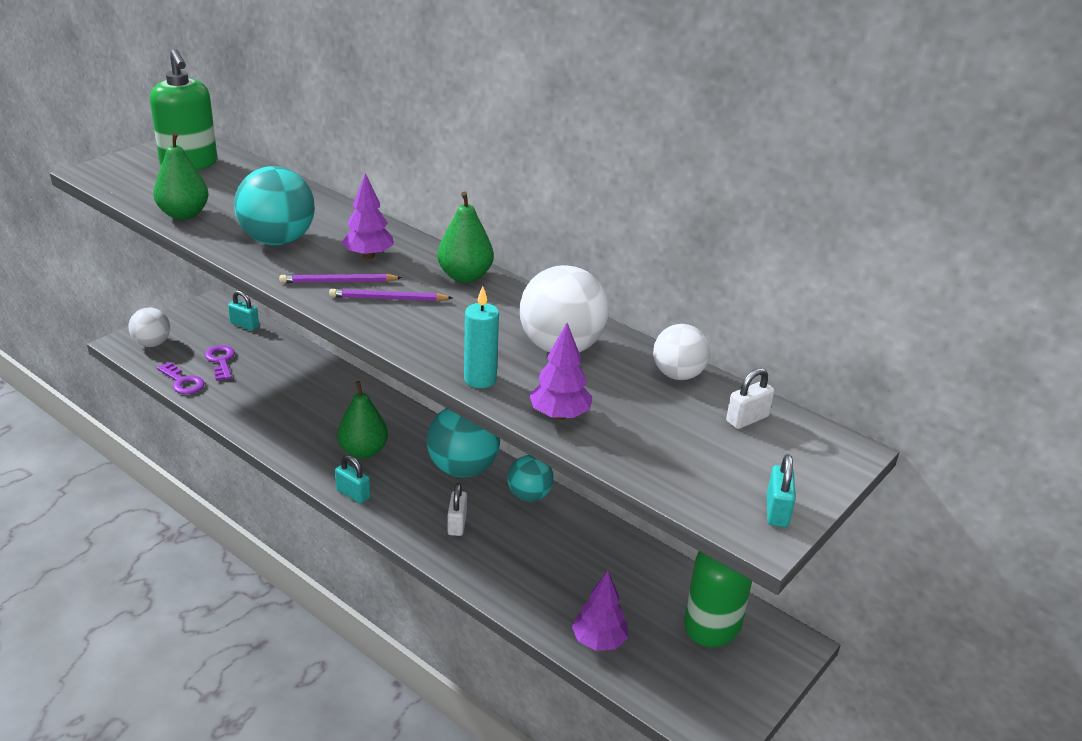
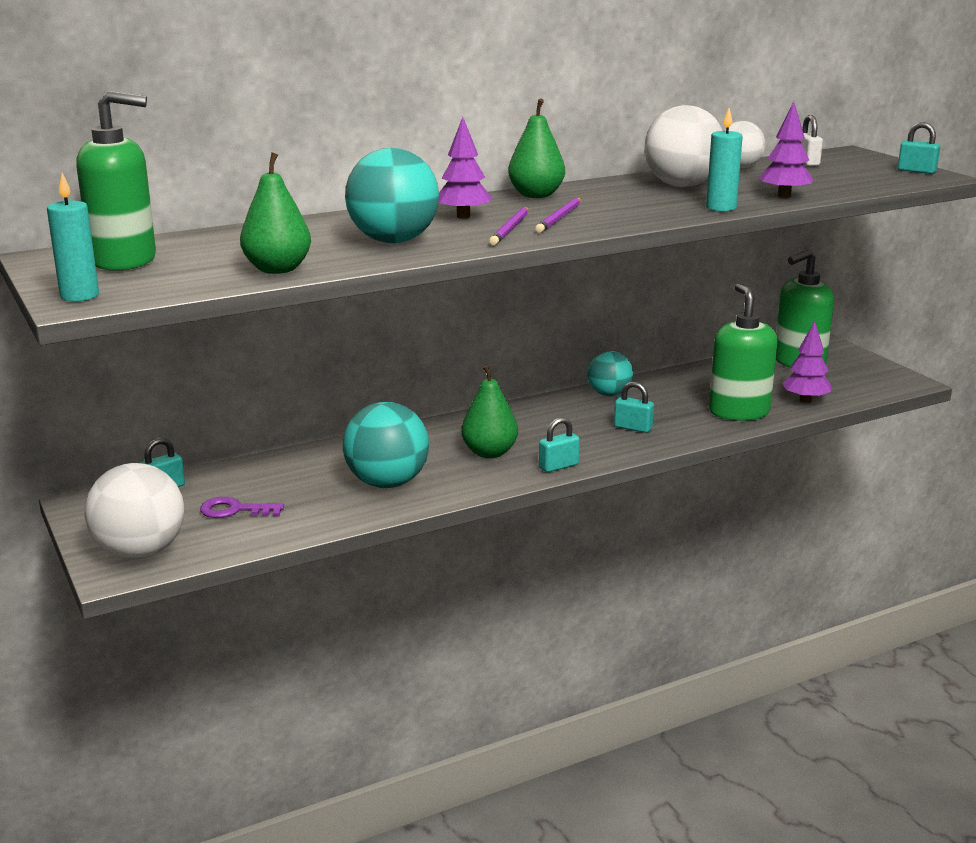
camera: 65 degrees left, 10 degrees down
(106, 169) = (79, 296): none -> turquoise candle
(152, 343) = (140, 552): white ball -> white ball, size x1.62
(182, 382) = (259, 538): purple key -> none
(457, 524) = (633, 428): white padlock -> turquoise padlock
(462, 468) = (551, 413): turquoise ball -> turquoise ball (387, 483)
(536, 592) = (739, 412): none -> green soap dispenser

